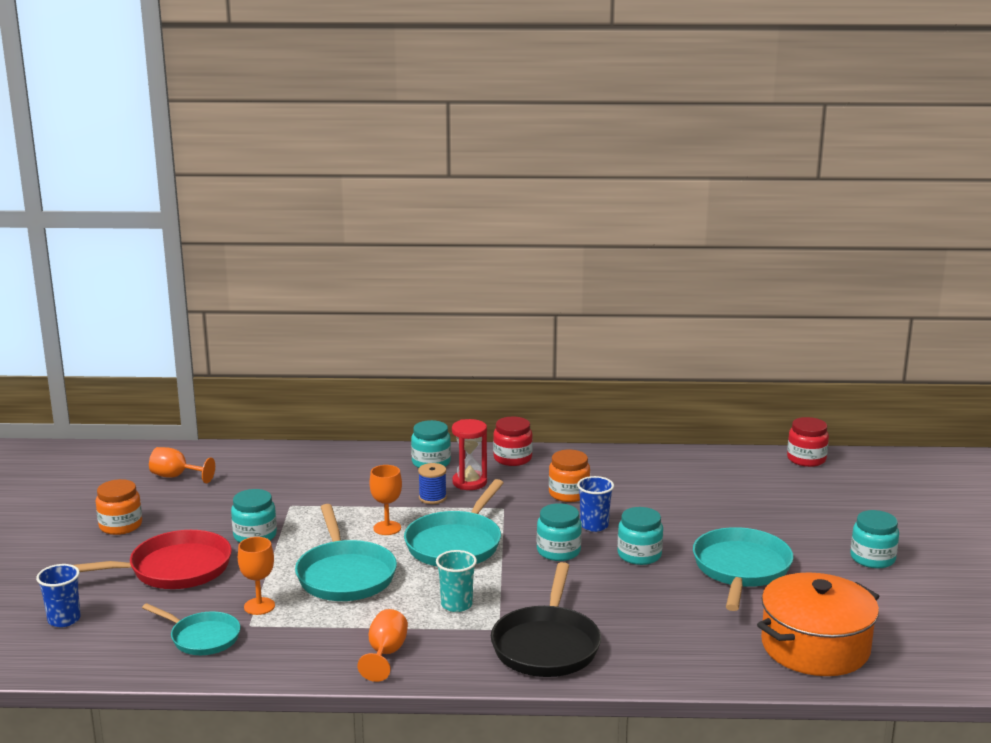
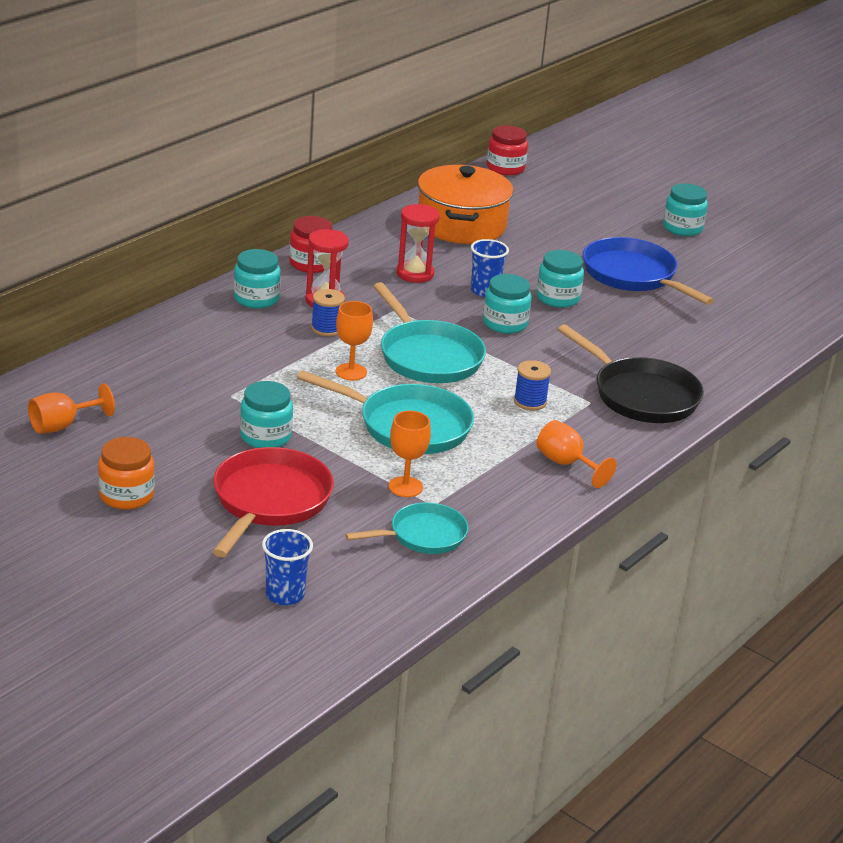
camera: 55 degrees left, 10 degrees up
(456, 605) = (530, 401): turquoise cup -> blue spool
(569, 494) = (415, 274): orange jar -> red hourglass
(741, 570) = (633, 276): turquoise pan -> blue pan
(815, 647) = (768, 307): orange pot -> orange pot (461, 225)

